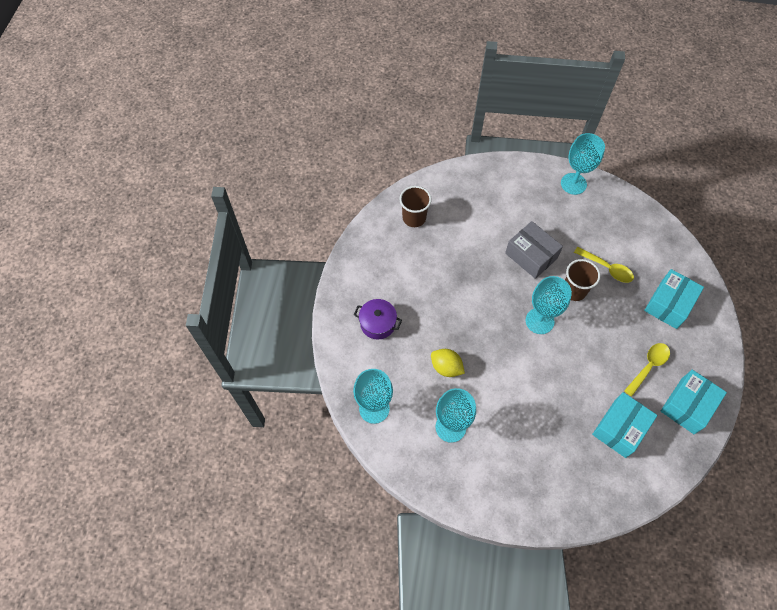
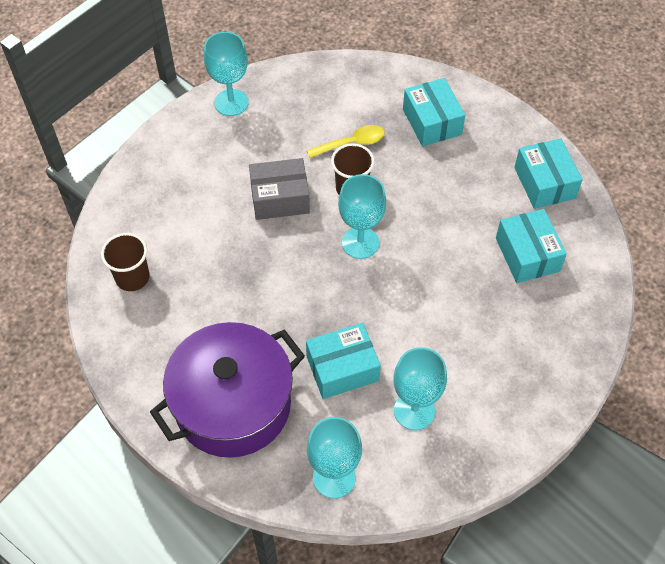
camera: 55 degrees left, 5 degrees down
(378, 323) = (233, 405): purple pot -> purple pot, size x2.27
(446, 367) = (342, 368): yellow lemon -> turquoise box
(648, 366) = (482, 185): yellow spoon -> none

